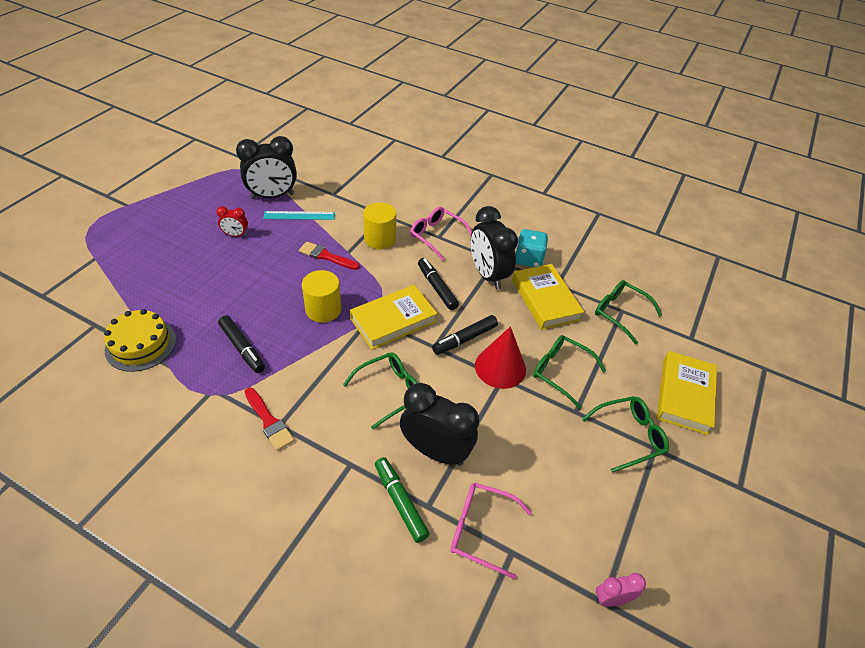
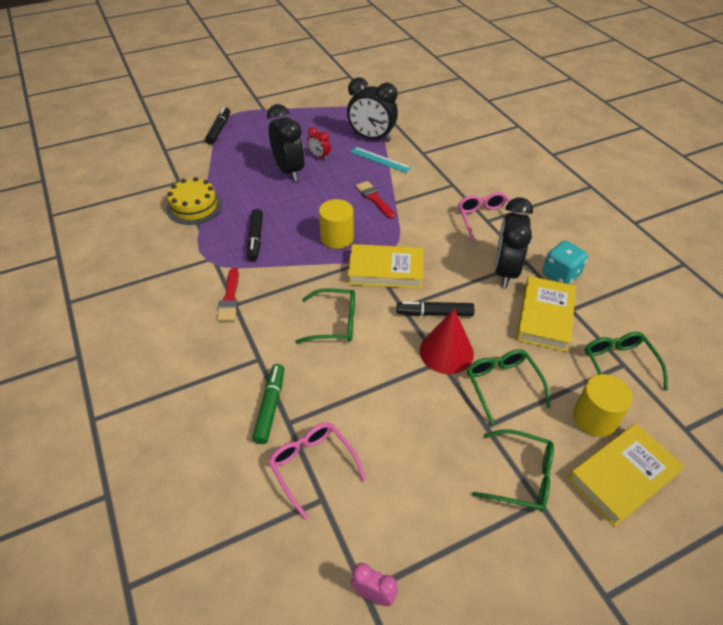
camera: 40 degrees right, 0 degrees up
(380, 239) = (431, 202): yellow cylinder -> yellow cylinder (594, 418)
(435, 451) = (330, 386): black clock -> black clock (289, 171)
(437, 288) = (447, 261): black marker -> black marker (219, 130)

